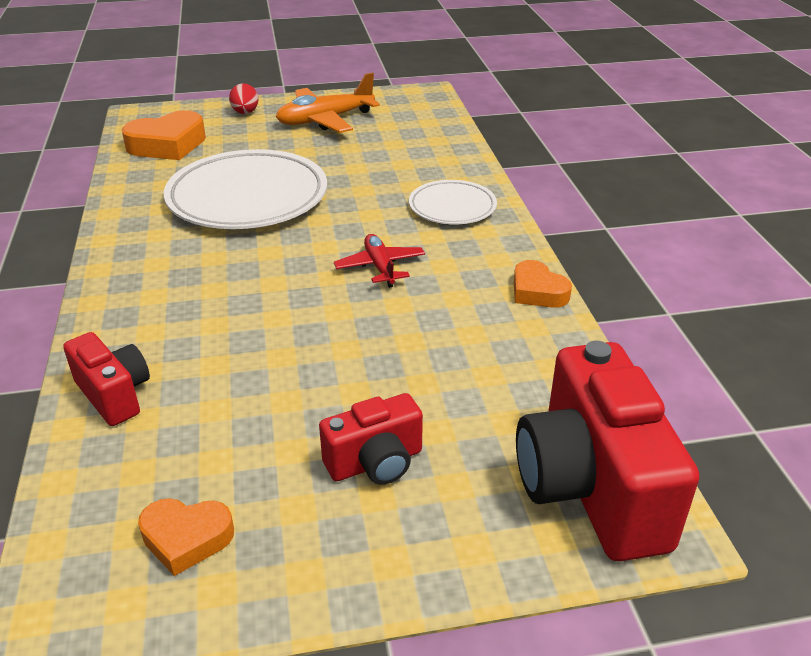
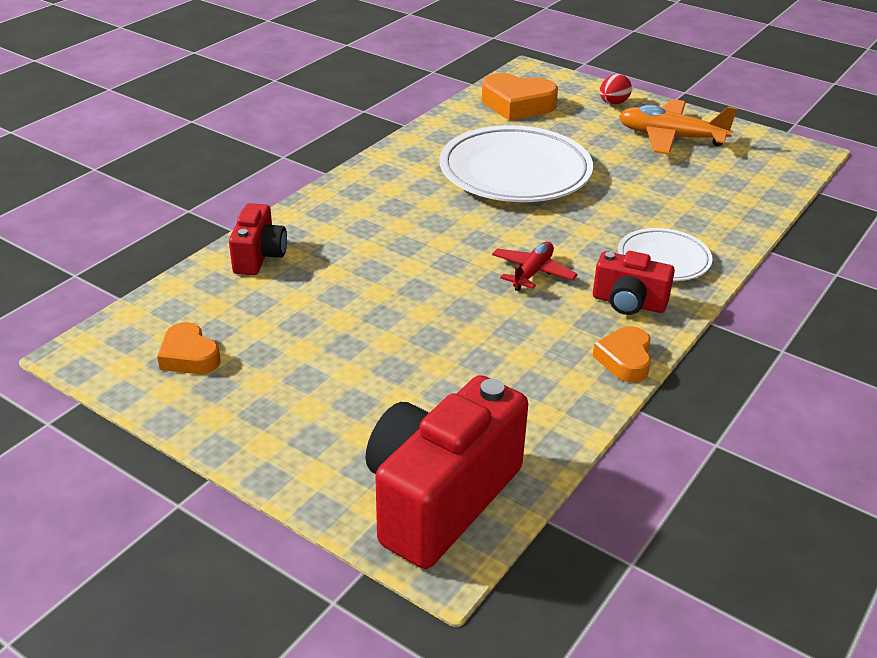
camera: 45 degrees right, 0 degrees up
(375, 462) = (336, 389): red camera -> red camera (628, 303)

